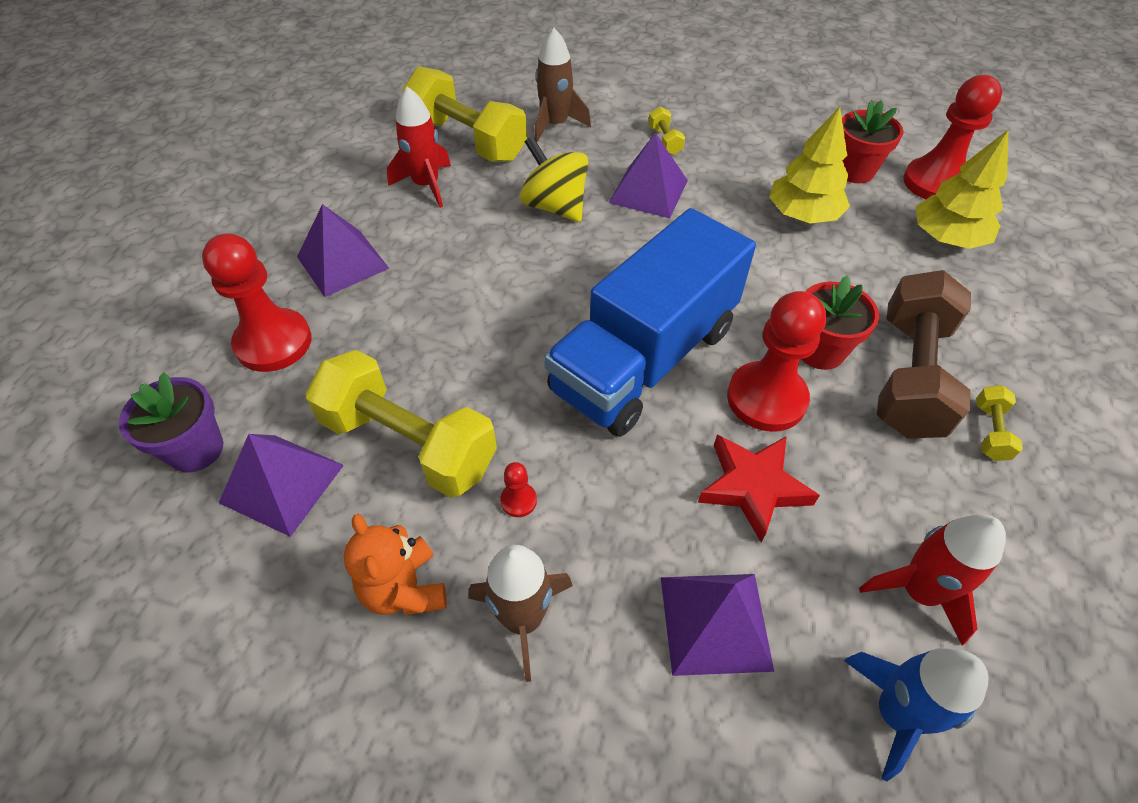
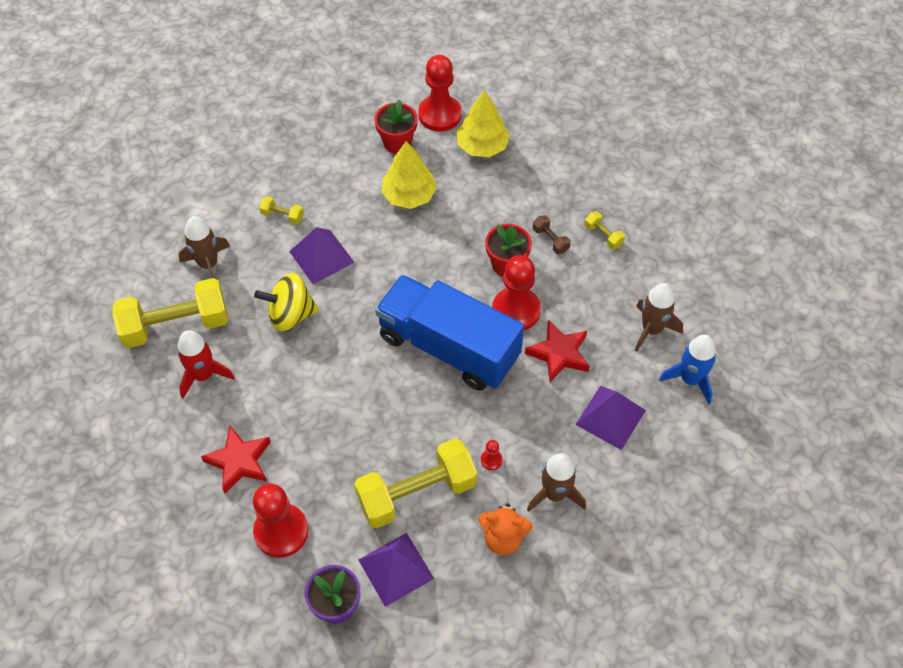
camera: 55 degrees left, 5 degrees up
(342, 262) = (239, 461): purple pyramid -> red star
(644, 359) = (448, 347): blue truck -> blue truck turned 135 degrees clockwise
(909, 376) = (550, 240): brown dumbbell -> brown dumbbell, size x0.42
(918, 592) = (651, 329): red rocket -> brown rocket

